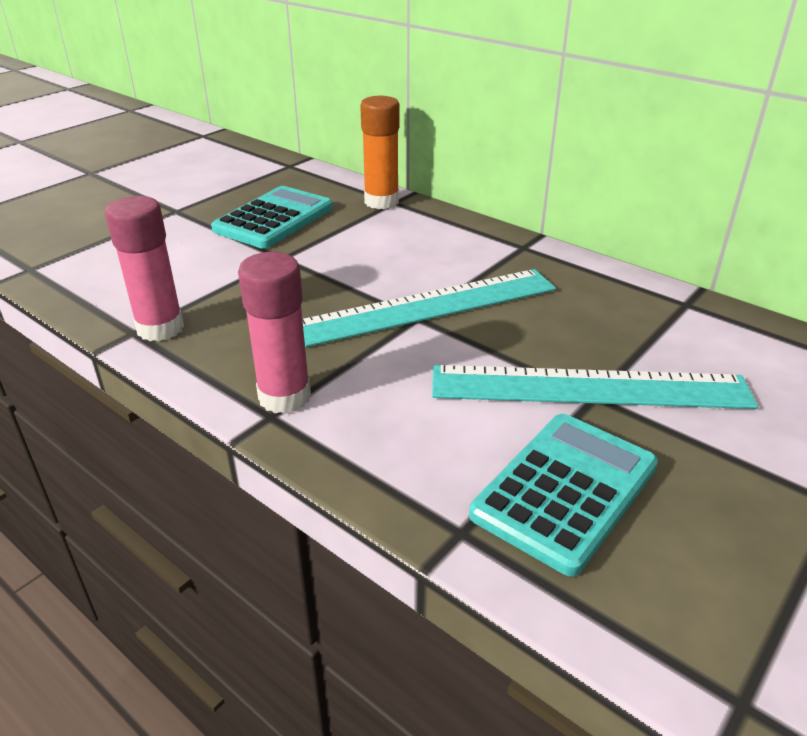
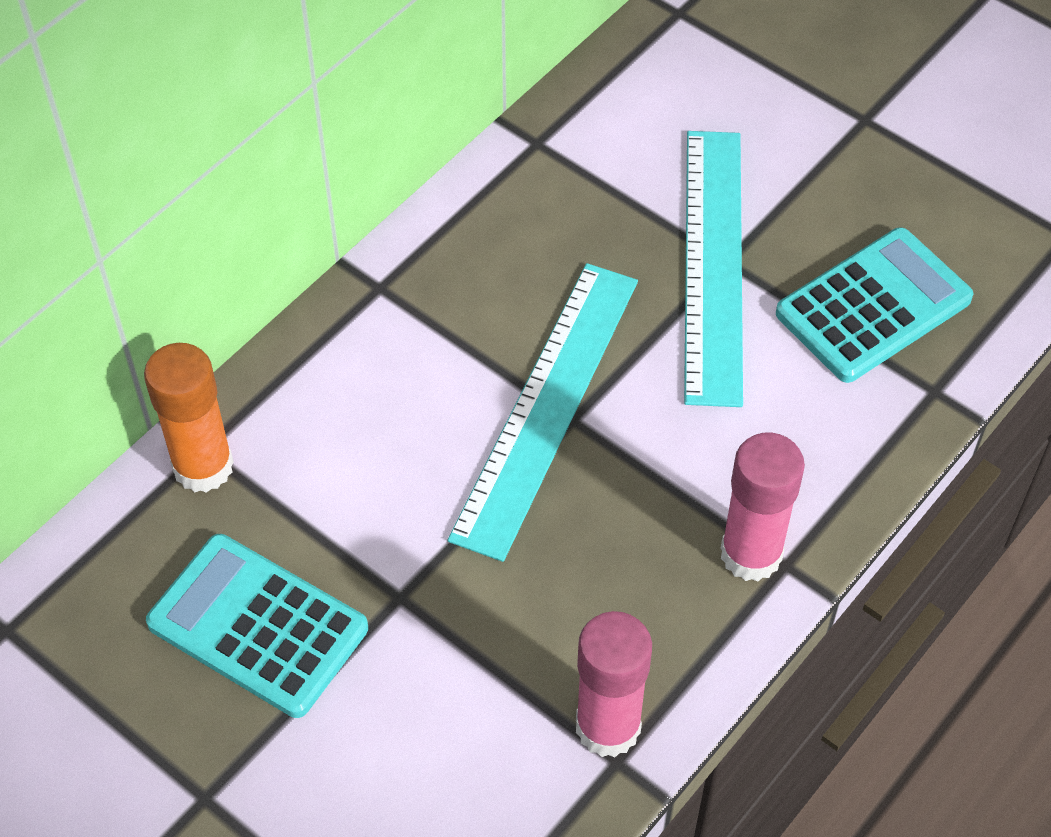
camera: 90 degrees left, 20 degrees up
(428, 307) = (547, 406): turquoise ruler -> turquoise ruler turned 45 degrees clockwise
(565, 490) = (873, 306): turquoise calculator -> turquoise calculator turned 105 degrees clockwise

